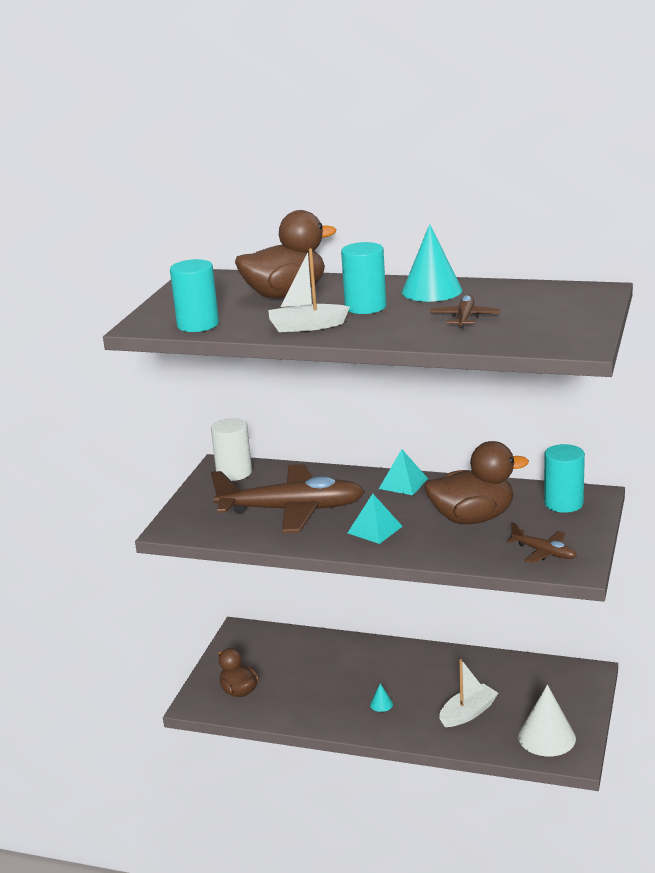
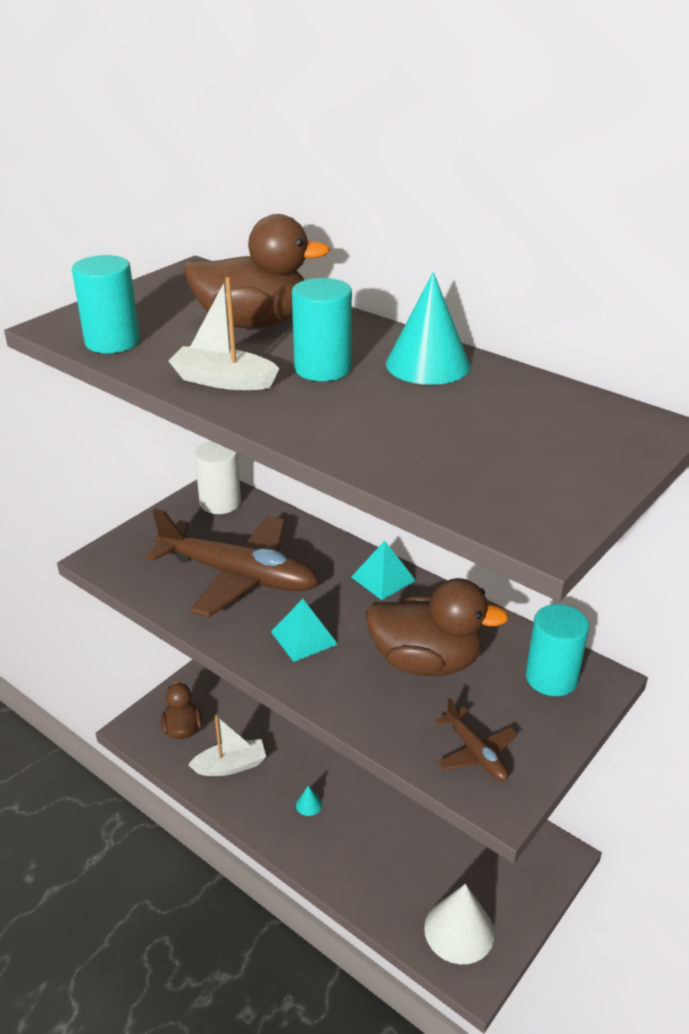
camera: 20 degrees right, 10 degrees up
(465, 318) = (425, 425): brown plane -> none
(468, 713) = (391, 856): white boat -> white boat (230, 766)

